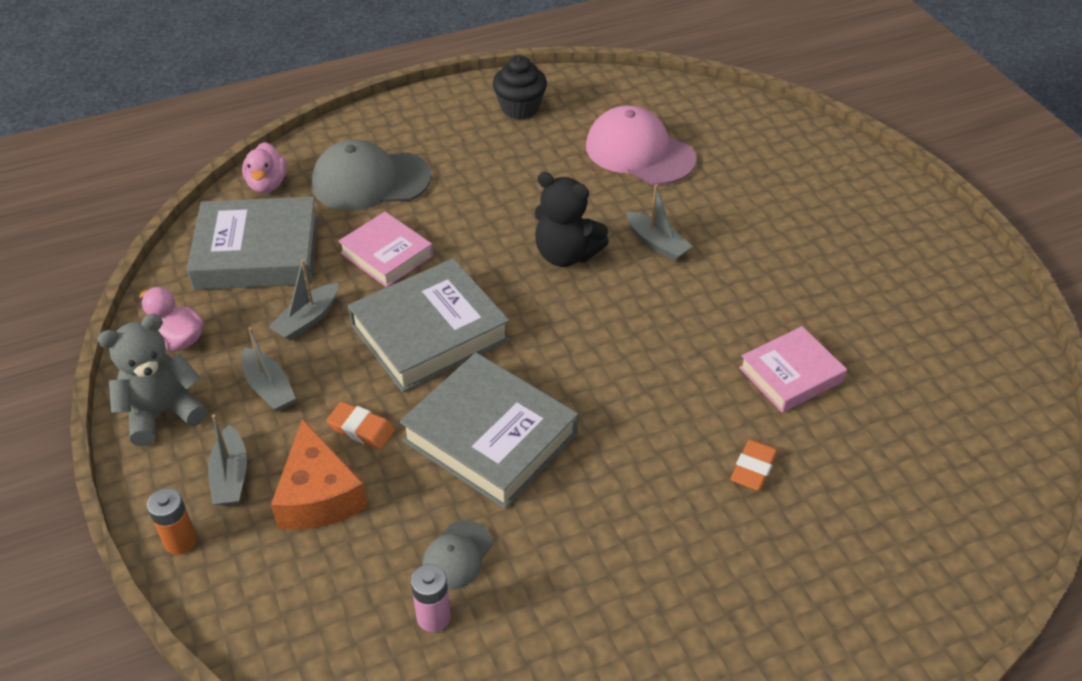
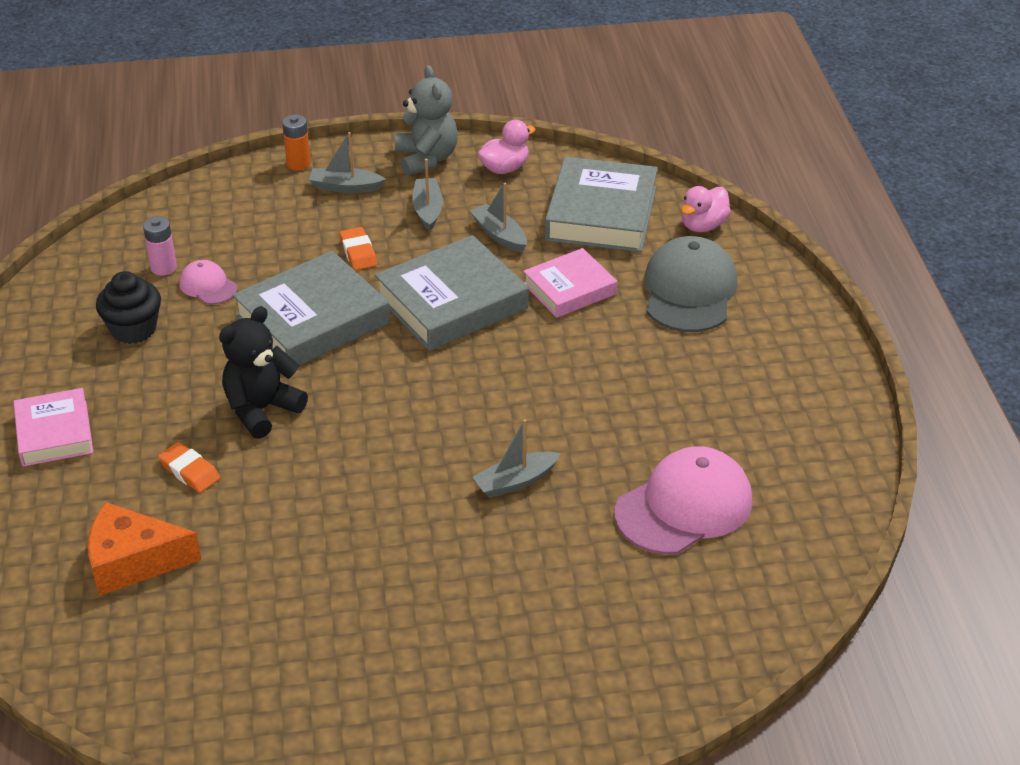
camera: 105 degrees right, 5 degrees down
(267, 184) = (703, 225): pink duck -> pink duck turned 60 degrees counterclockwise
(269, 388) = (427, 210): grey boat -> grey boat turned 105 degrees clockwise
(319, 495) = (303, 226): orange cheese -> orange cheese (133, 561)
(361, 429) = (358, 252): orange eraser -> orange eraser turned 60 degrees counterclockwise
(429, 332) = (451, 302): grey book -> grey book turned 75 degrees clockwise
(457, 555) = (208, 286): grey cap -> pink cap
(520, 108) = (799, 421): black cupcake -> black cupcake (133, 329)
(566, 255) = (523, 408): black teddy bear -> black teddy bear (262, 410)
(790, 374) = (282, 532): pink book -> pink book (54, 433)

